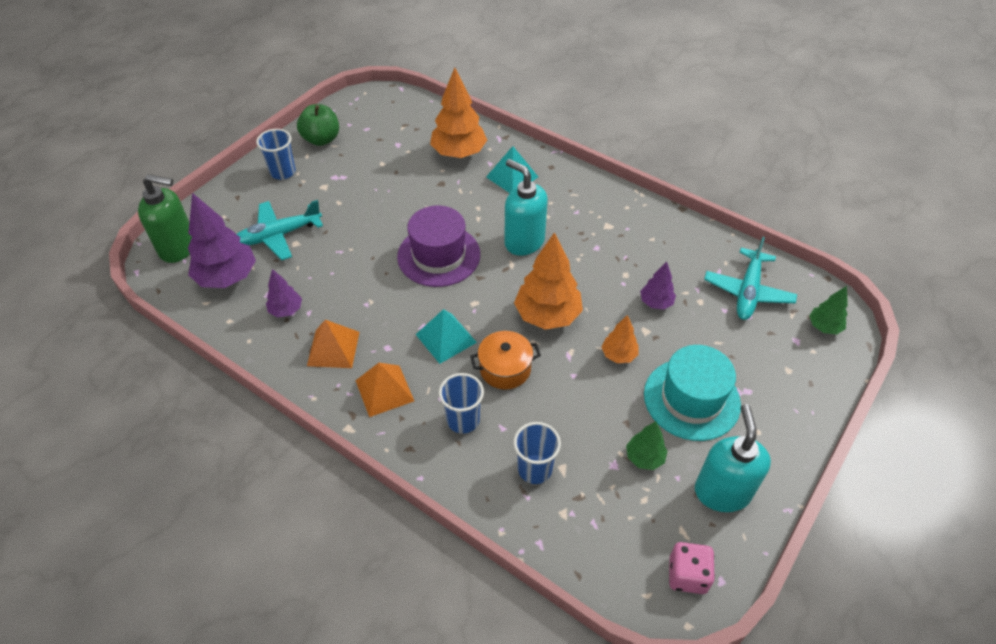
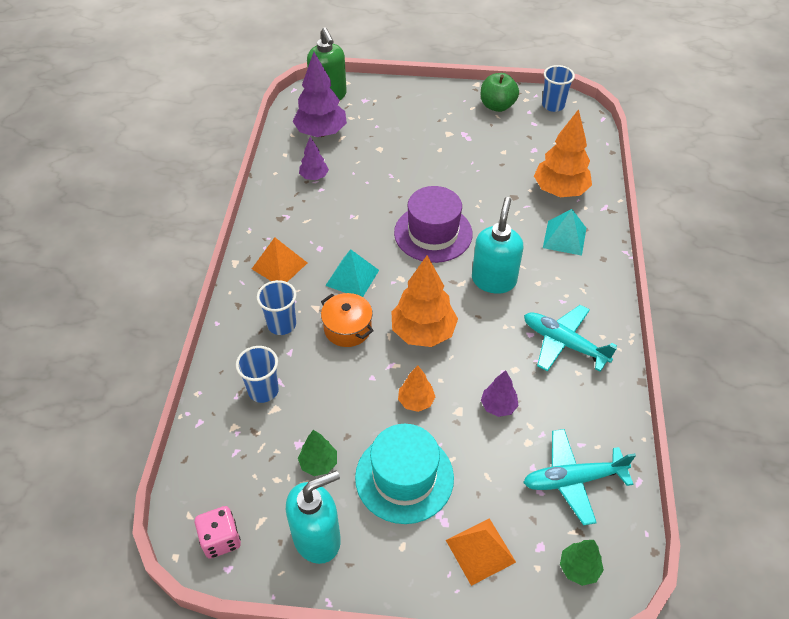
camera: 60 degrees right, 0 degrees up
(278, 235) = (379, 136): turquoise plane -> turquoise plane (563, 343)
(283, 172) = (443, 105): blue cup -> blue cup (553, 105)
(333, 348) = (298, 219): orange pyramid -> orange pyramid (480, 551)

